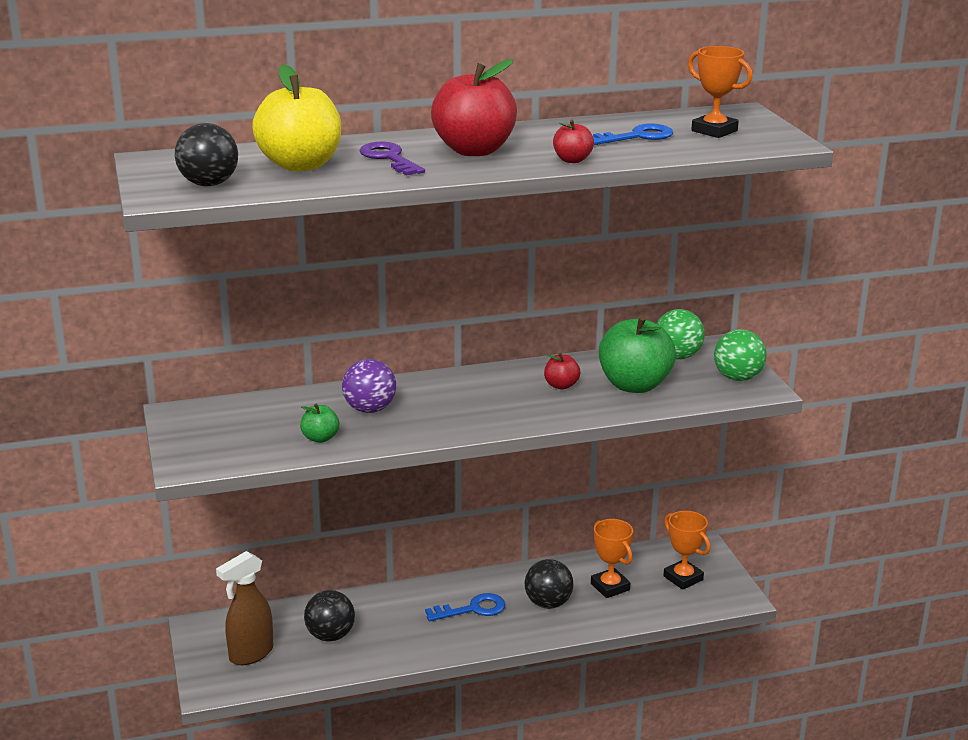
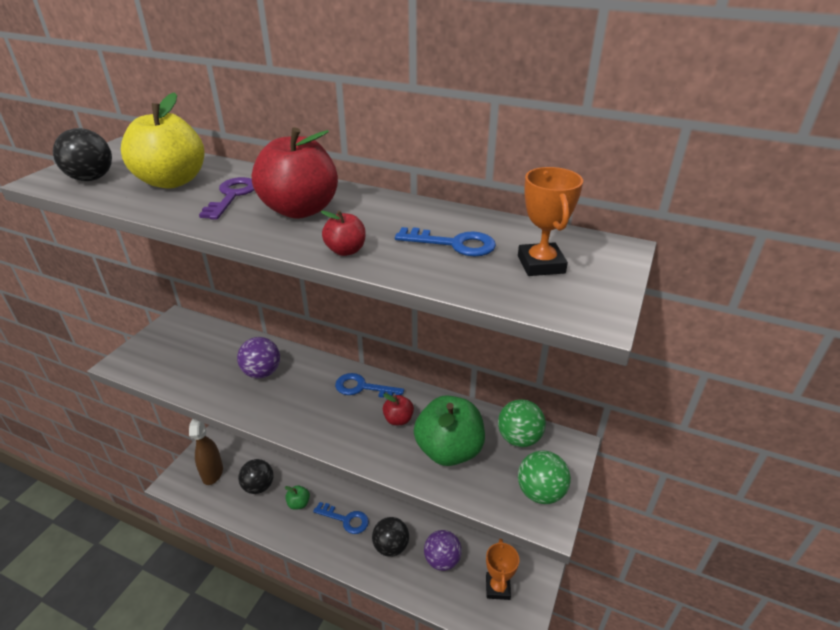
camera: 40 degrees right, 10 degrees up
(250, 654) = (212, 473): brown spray bottle -> brown spray bottle turned 90 degrees clockwise
(320, 438) = (205, 381): green apple -> green apple (298, 503)
(492, 380) = (363, 388): none -> blue key
(610, 587) = (442, 560): orange trophy -> purple ball

